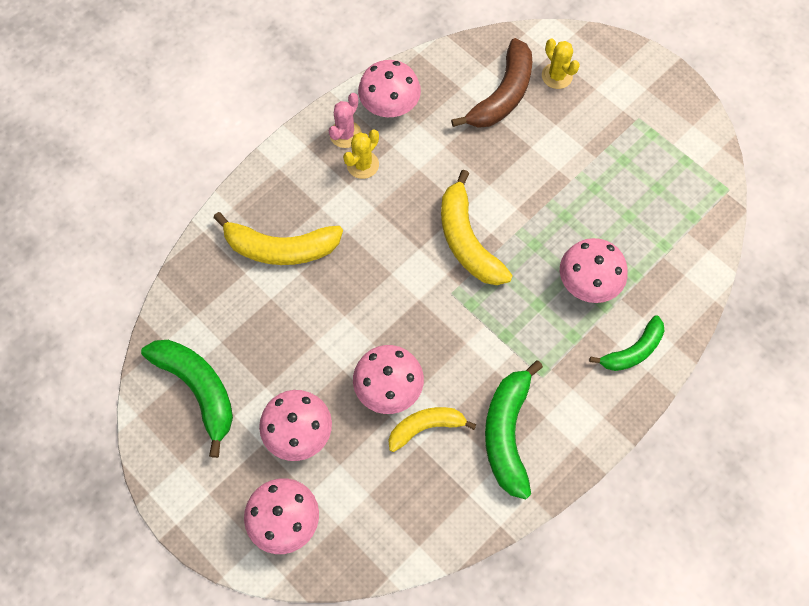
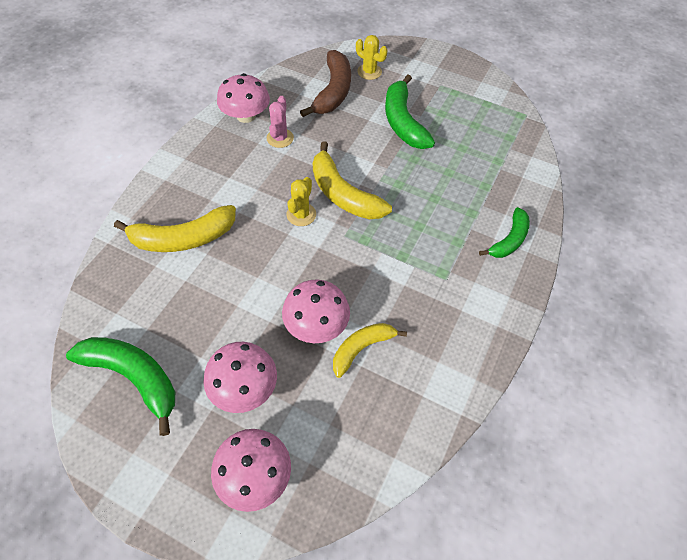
camera: 20 degrees left, 10 degrees down
(345, 134) = (216, 143): pink cactus -> pink cactus (280, 138)
(362, 165) = (237, 161): yellow cactus -> yellow cactus (301, 214)
(507, 433) = (435, 332): green banana -> green banana (403, 122)
(588, 282) = (452, 200): pink mushroom -> none

